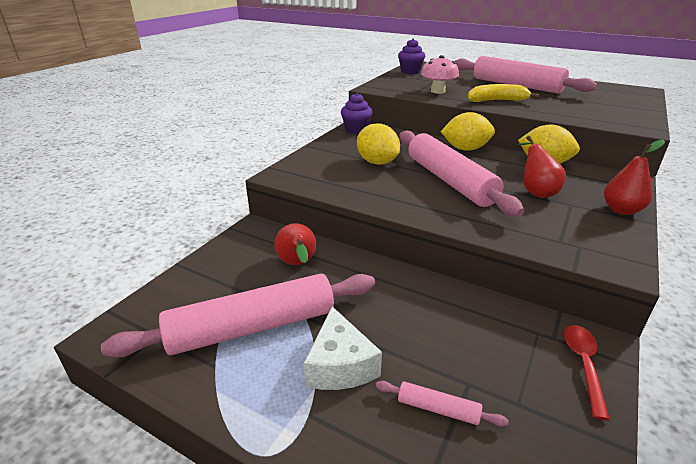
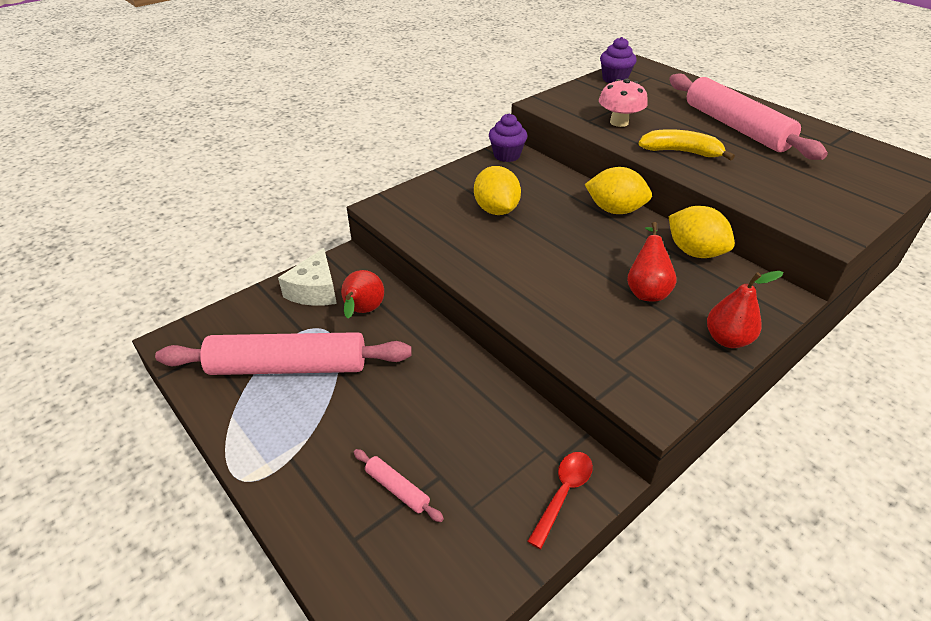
camera: 20 degrees right, 10 degrees up
(340, 365) = (340, 424): white cheese -> white cheese (315, 290)
(449, 181) = (558, 253): pink rolling pin -> none

